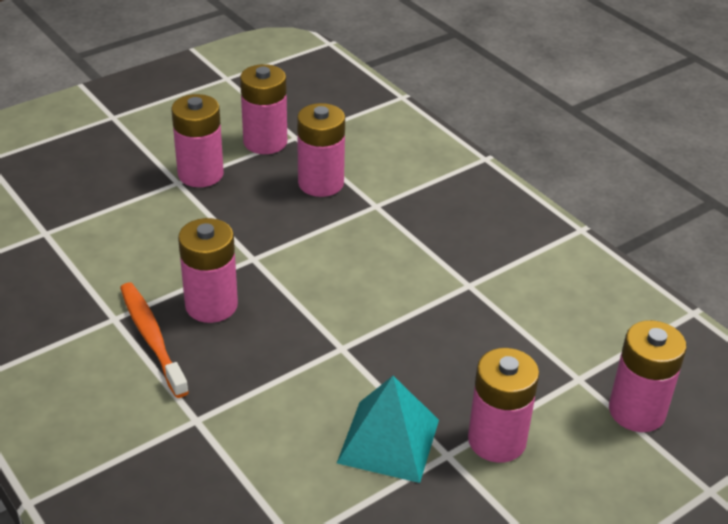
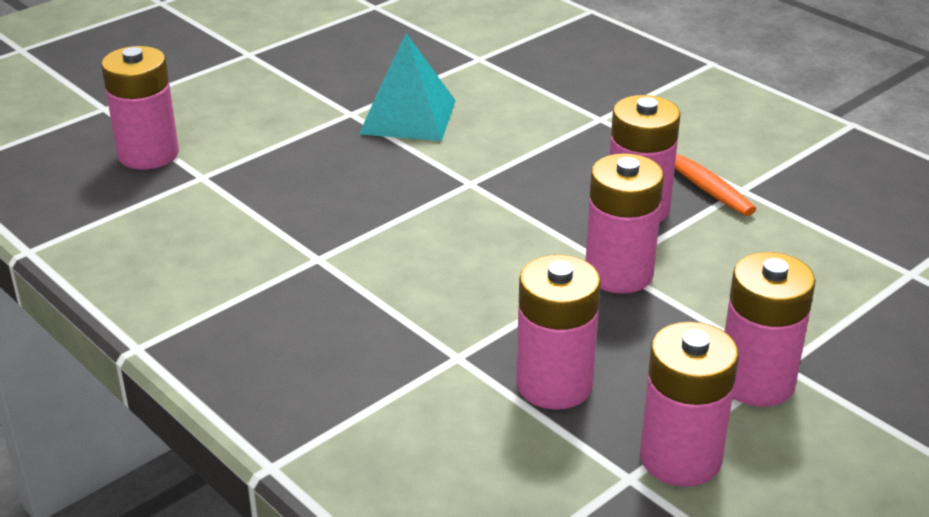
camera: 175 degrees right, 5 degrees down
(497, 440) = (301, 124): pink battery -> pink battery (619, 274)

